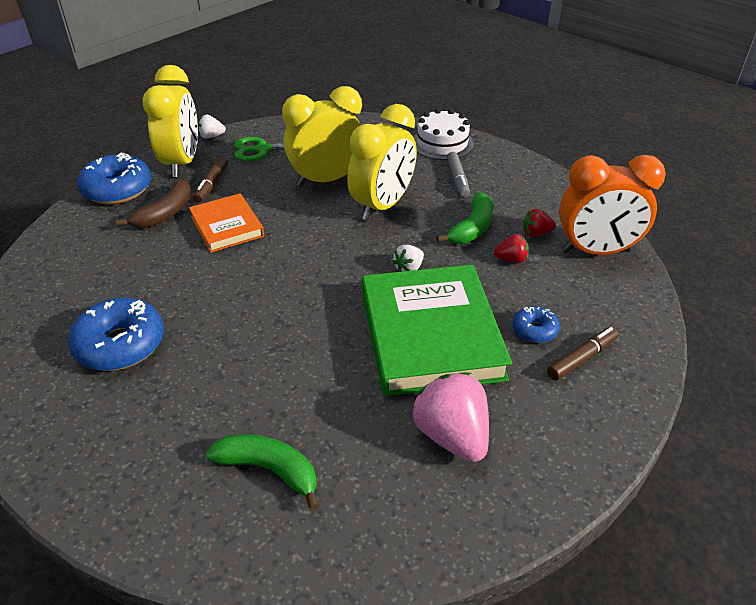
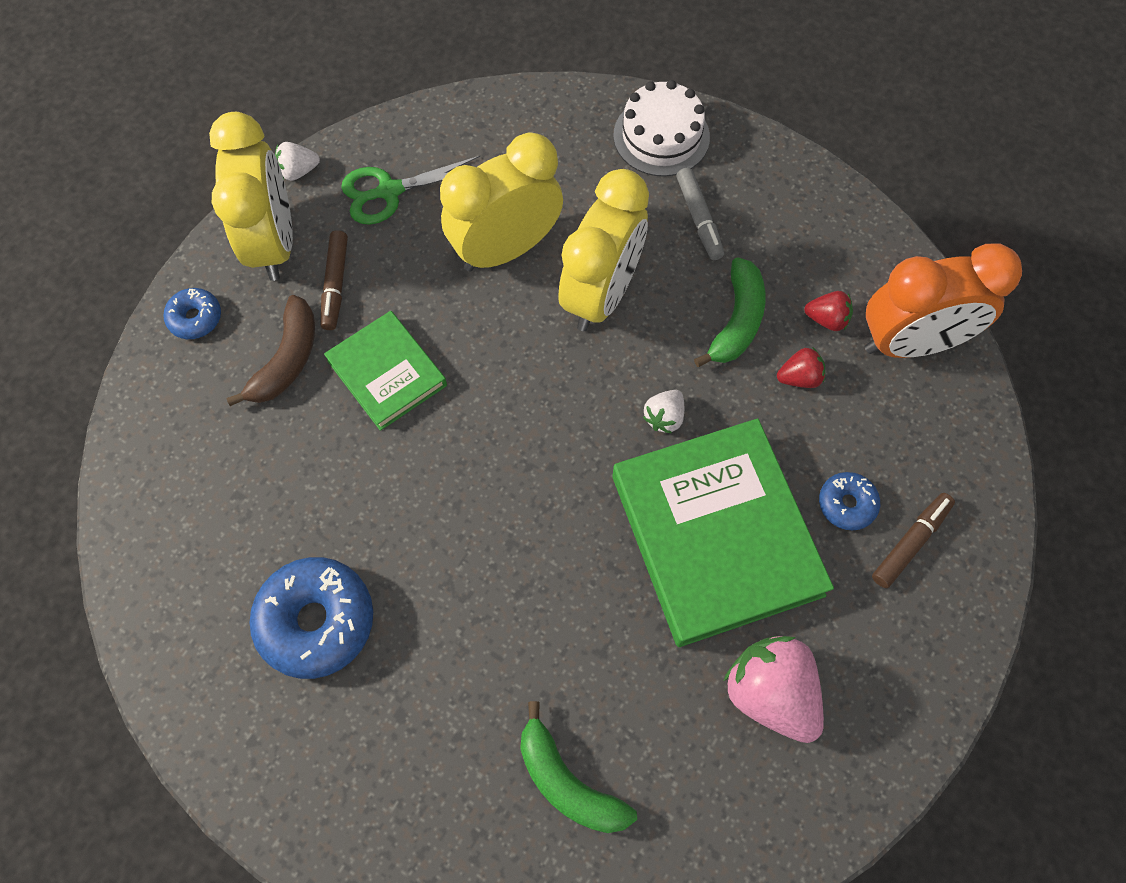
camera: 10 degrees left, 25 degrees up
(117, 189) = (195, 318): blue donut -> blue donut, size x0.52
(227, 226) = (387, 373): orange book -> green book
(269, 470) = (567, 782): green banana -> green banana turned 150 degrees counterclockwise
(536, 233) = (827, 319): red strawberry -> red strawberry turned 150 degrees counterclockwise

